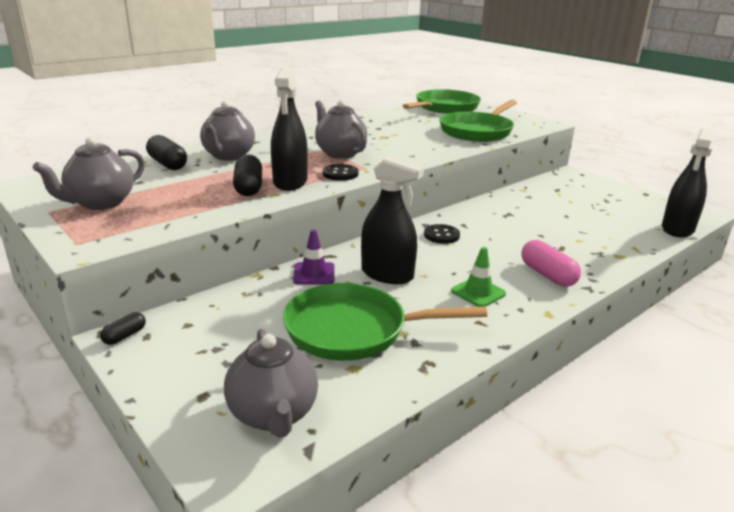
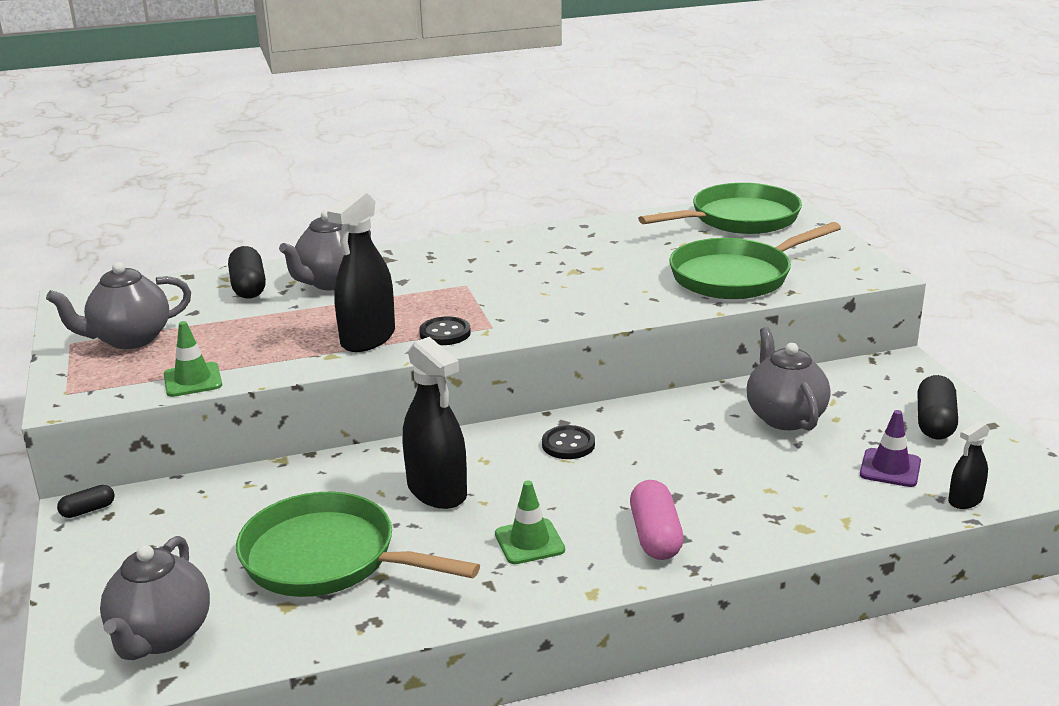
camera: 25 degrees right, 0 degrees up
(182, 221) = (192, 380): none -> green traffic cone
(248, 187) = (310, 340): black capsule -> black capsule (934, 422)
(314, 274) = (348, 472): purple traffic cone -> purple traffic cone (890, 468)
(340, 153) = (481, 295): grey teapot -> grey teapot (784, 417)
(677, 229) = (965, 500): black spray bottle -> black spray bottle, size x0.52

